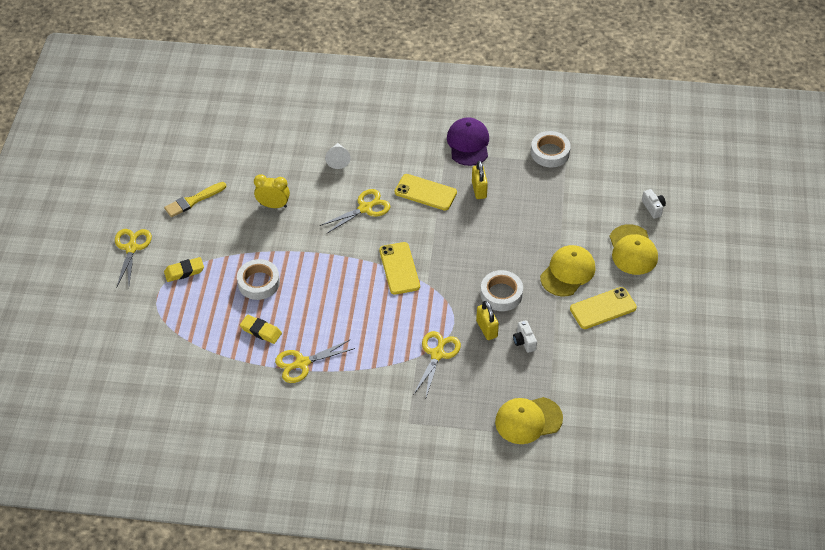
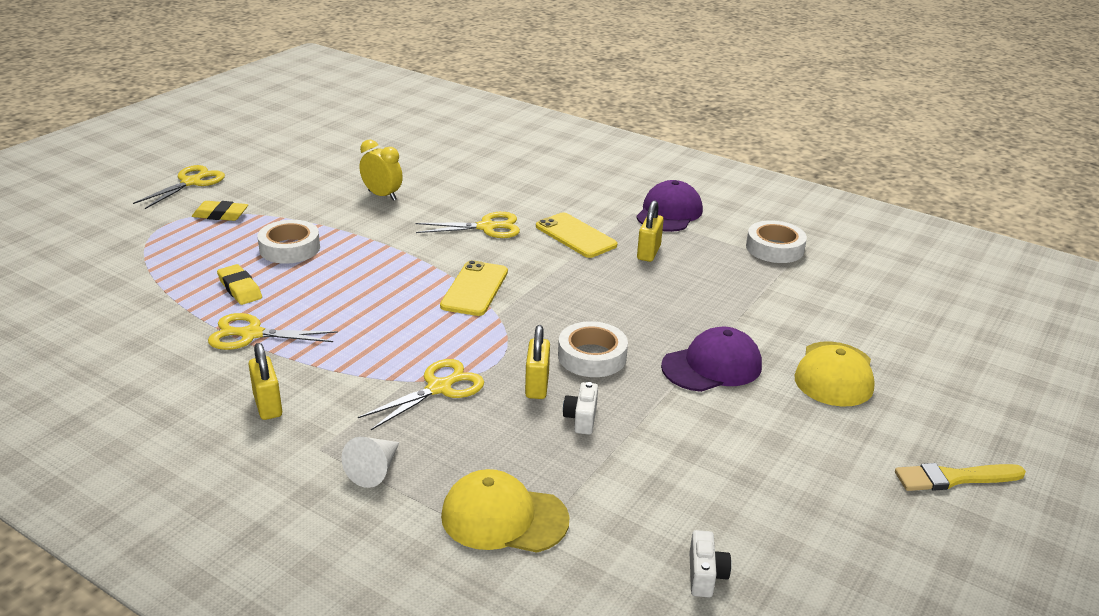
camera: 25 degrees right, 20 degrees down
(193, 201) = (300, 169): yellow brush -> yellow brush (954, 478)
(338, 159) = (496, 183): white cone -> white cone (375, 470)
(358, 408) = (268, 405): none -> yellow padlock
(568, 272) = (712, 366): yellow cap -> purple cap
(603, 308) = (739, 423): yellow phone -> none
(653, 208) = (897, 341): white camera -> white camera (705, 575)

